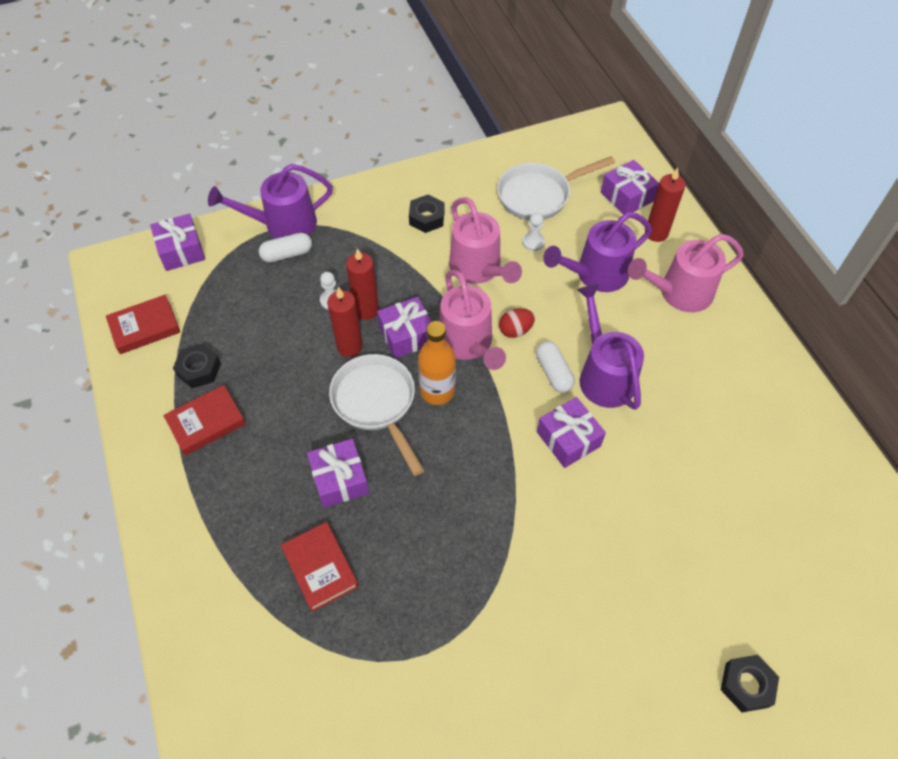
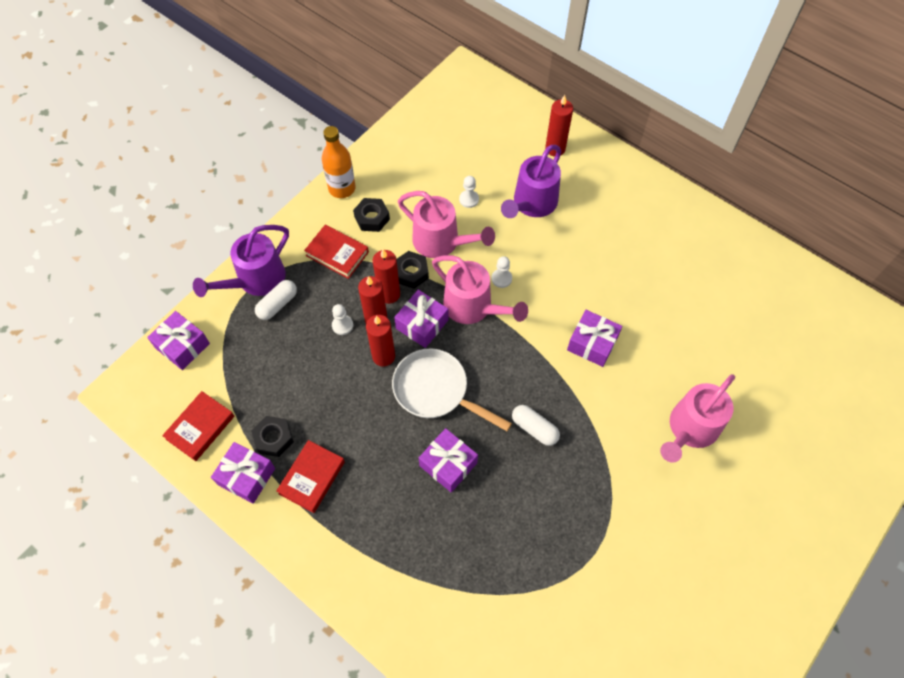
camera: 30 degrees left, 5 degrees up
(320, 568) = (479, 538): red book -> red book (337, 254)
(394, 293) = (389, 294): none -> red candle
(437, 391) = (475, 356): orange bottle -> orange bottle (342, 188)
(515, 330) = (501, 278): red egg -> white pawn
(539, 195) = (448, 157): white pan -> none
(553, 372) = (550, 298): white capsule -> white capsule (534, 428)
(603, 374) = (586, 281): purple watering can -> none
(627, 196) = (515, 128): purple gift -> purple gift (246, 476)
(679, 293) = (600, 190): pink watering can -> pink watering can (690, 430)
(746, 685) = (807, 451): black nut -> black nut (411, 273)

